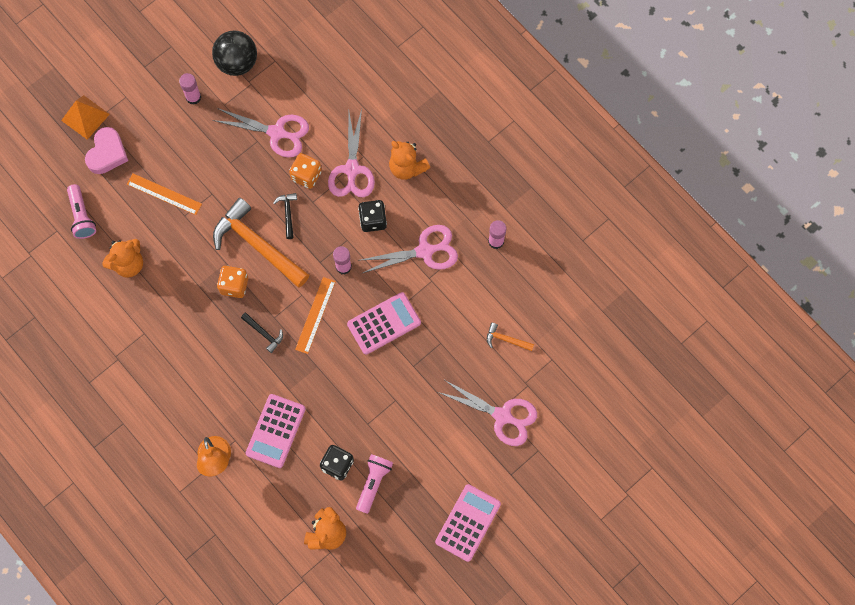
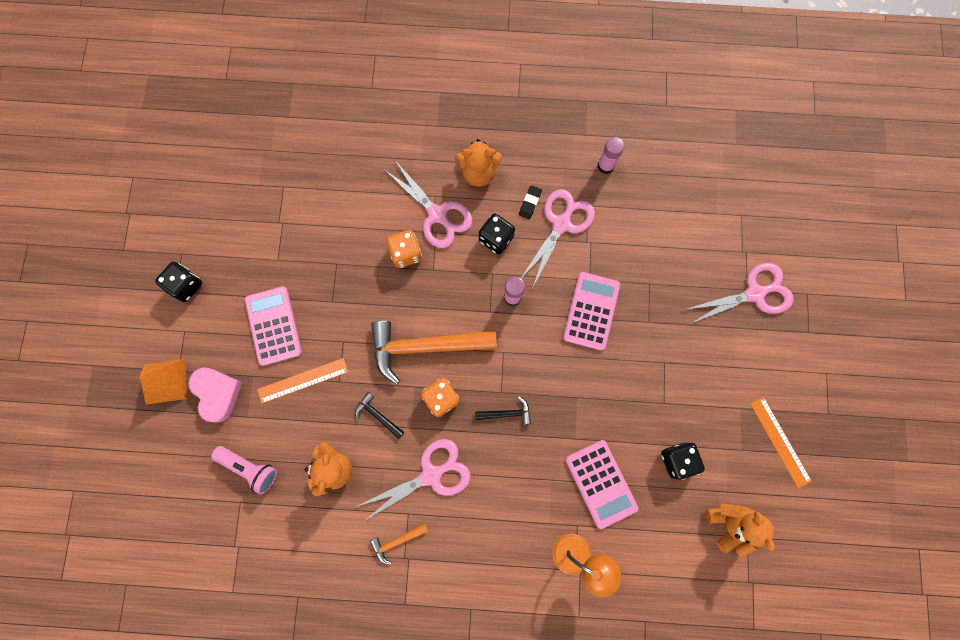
camera: 45 degrees left, 5 degrees up
(154, 69) = (186, 285): none -> black dice
(193, 97) = (244, 278): pink glue stick -> none
(237, 63) = (253, 216): black ball -> none
(277, 133) = (345, 242): pink scissors -> pink scissors (431, 475)
(288, 213) = (423, 297): black hammer -> black hammer (377, 415)
(315, 315) = (531, 357): orange ruler -> orange ruler (780, 442)
(373, 483) = (719, 445): pink flashlight -> none
(419, 218) = (530, 203): none -> black eraser
(468, 523) = (820, 402): pink calculator -> pink calculator (273, 326)
(506, 339) = (693, 233): orange hammer -> orange hammer (396, 541)

